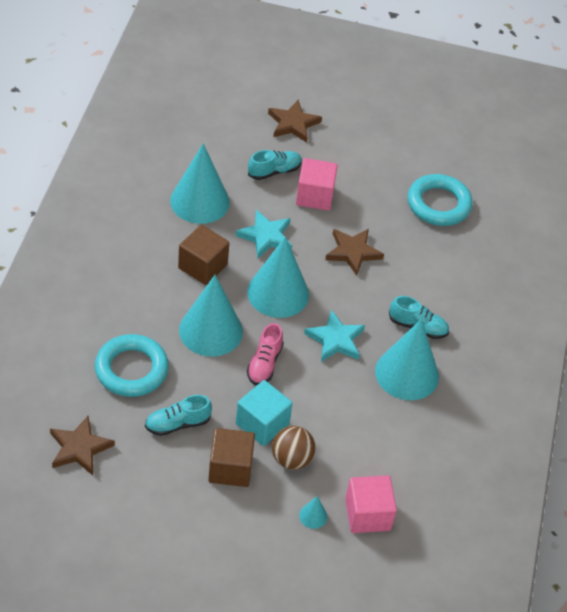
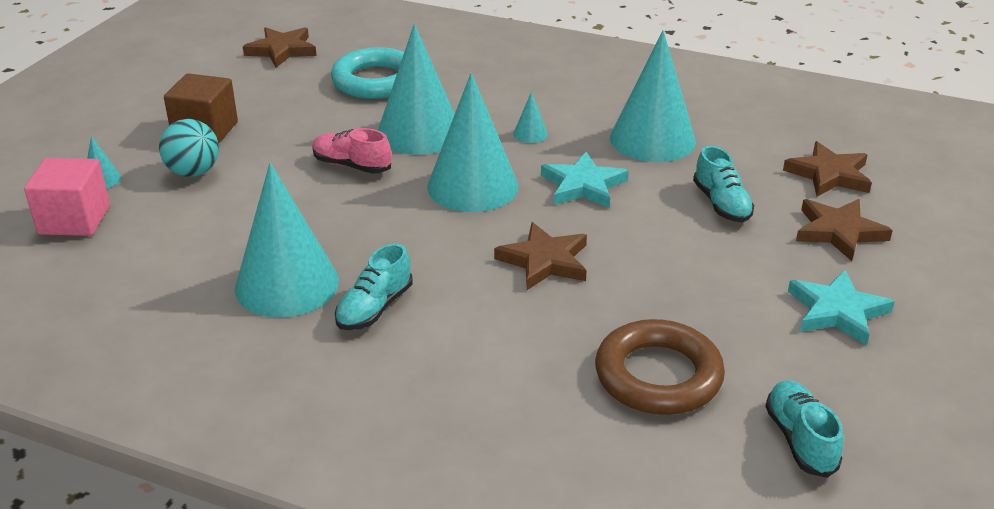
camera: 105 degrees right, 15 degrees down
(177, 424) = (286, 103): turquoise shoe -> turquoise shoe (800, 440)
(202, 266) = (530, 134): brown cube -> turquoise cone
(230, 120) = (829, 175): none -> brown star
(262, 424) = (257, 156): turquoise cube -> none
(291, 459) = (193, 172): brown ball -> turquoise ball
(314, 196) = (670, 237): pink cube -> none
(335, 339) = (374, 226): turquoise star -> turquoise star (837, 311)
(438, 204) = (658, 375): turquoise ring -> brown ring

